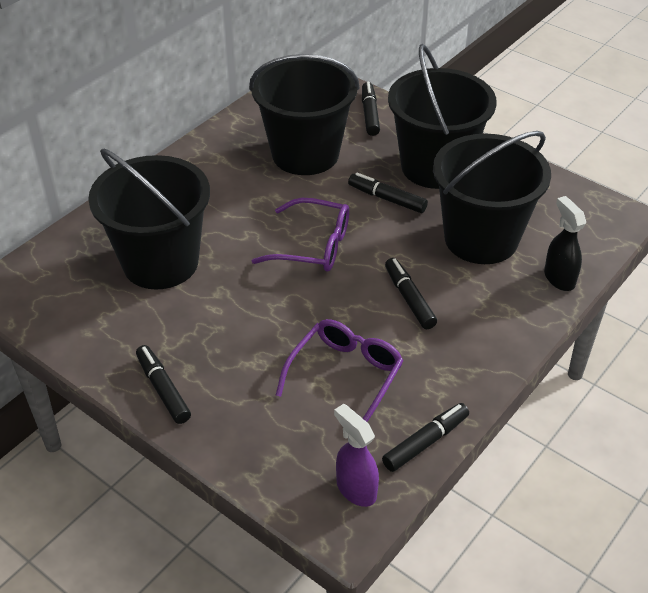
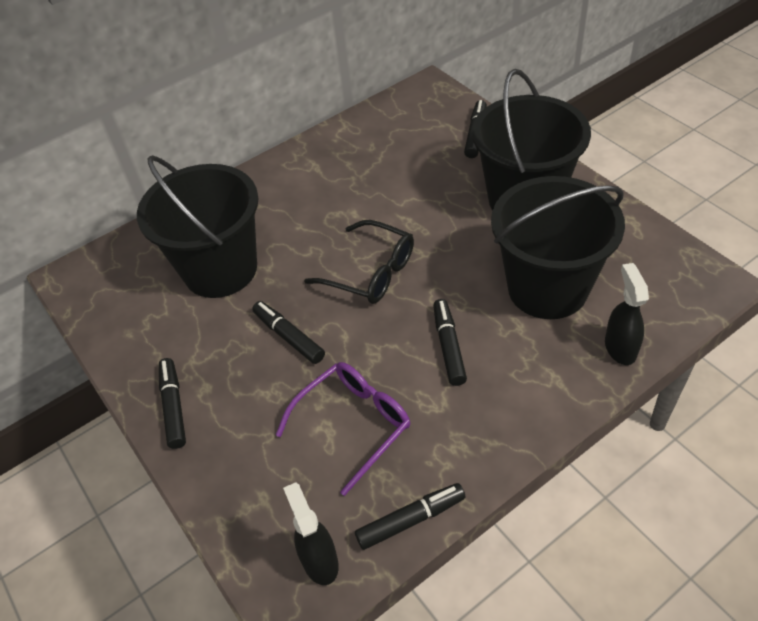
camera: 20 degrees right, 5 degrees up
(305, 154) = (397, 171): black bucket -> none
(313, 246) = (371, 272): purple glasses -> black glasses
(356, 489) = (319, 560): purple spray bottle -> black spray bottle
(387, 199) = (462, 229): black marker -> black marker (289, 337)

